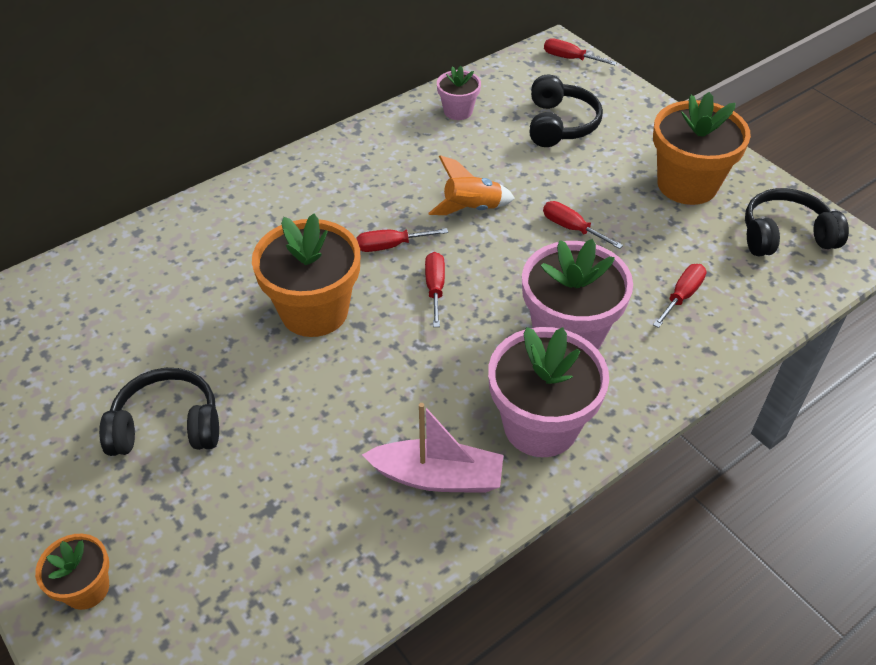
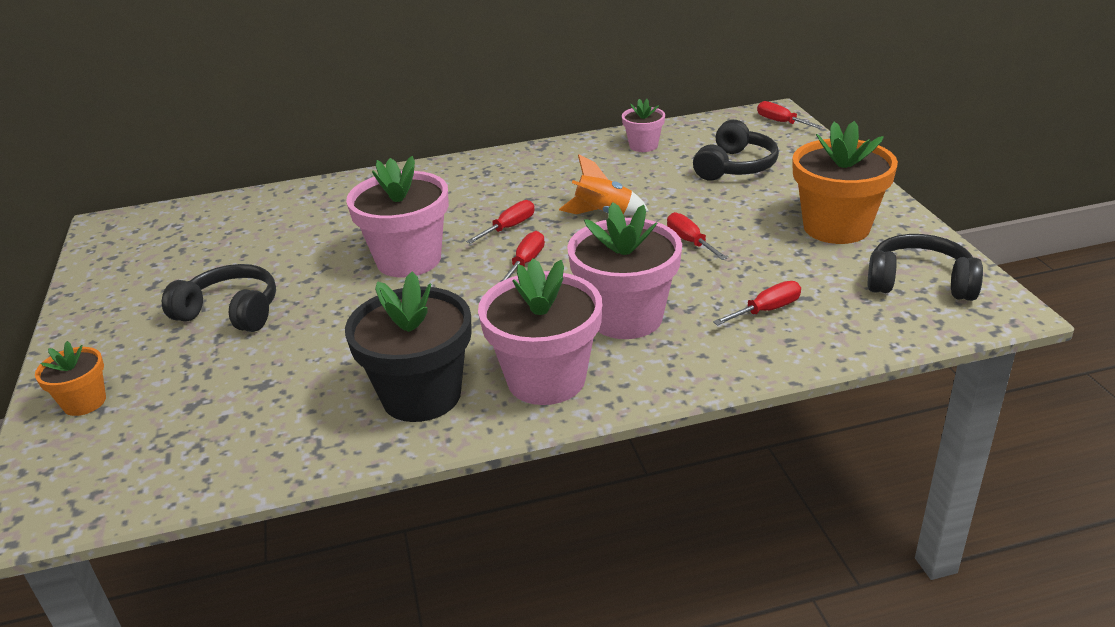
camera: 25 degrees right, 15 degrees down
(314, 311) = (408, 260): orange flower pot -> pink flower pot
(390, 246) = (509, 227): red screwdriver -> red screwdriver turned 120 degrees clockwise
(438, 477) = (421, 395): pink boat -> black flower pot

